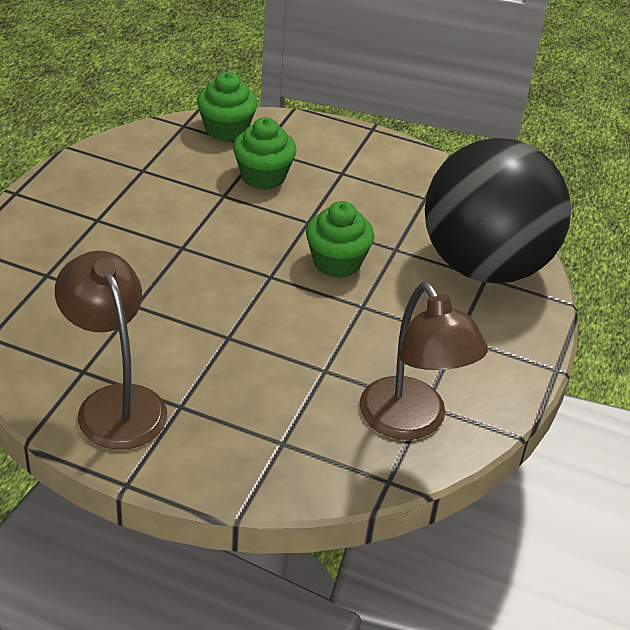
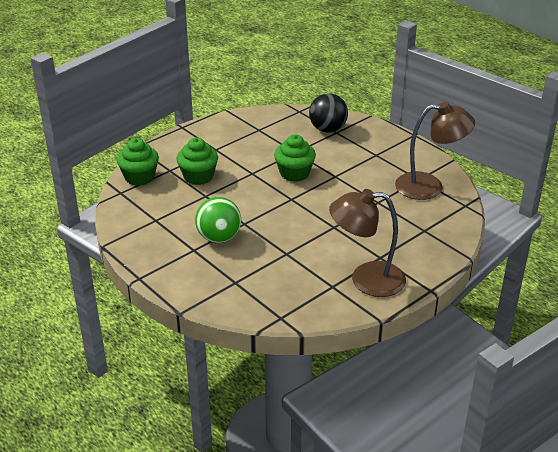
camera: 60 degrees left, 5 degrees down
(135, 233) = (219, 237): none -> green ball
(485, 266) = (327, 129): black ball -> black ball, size x0.48

